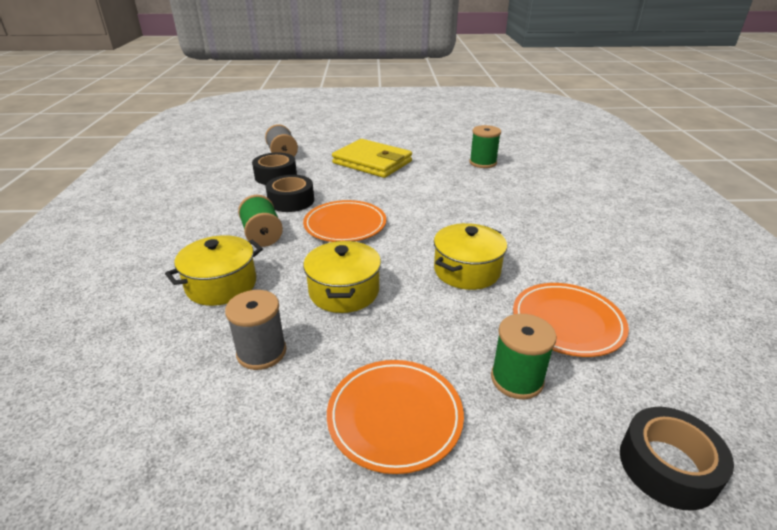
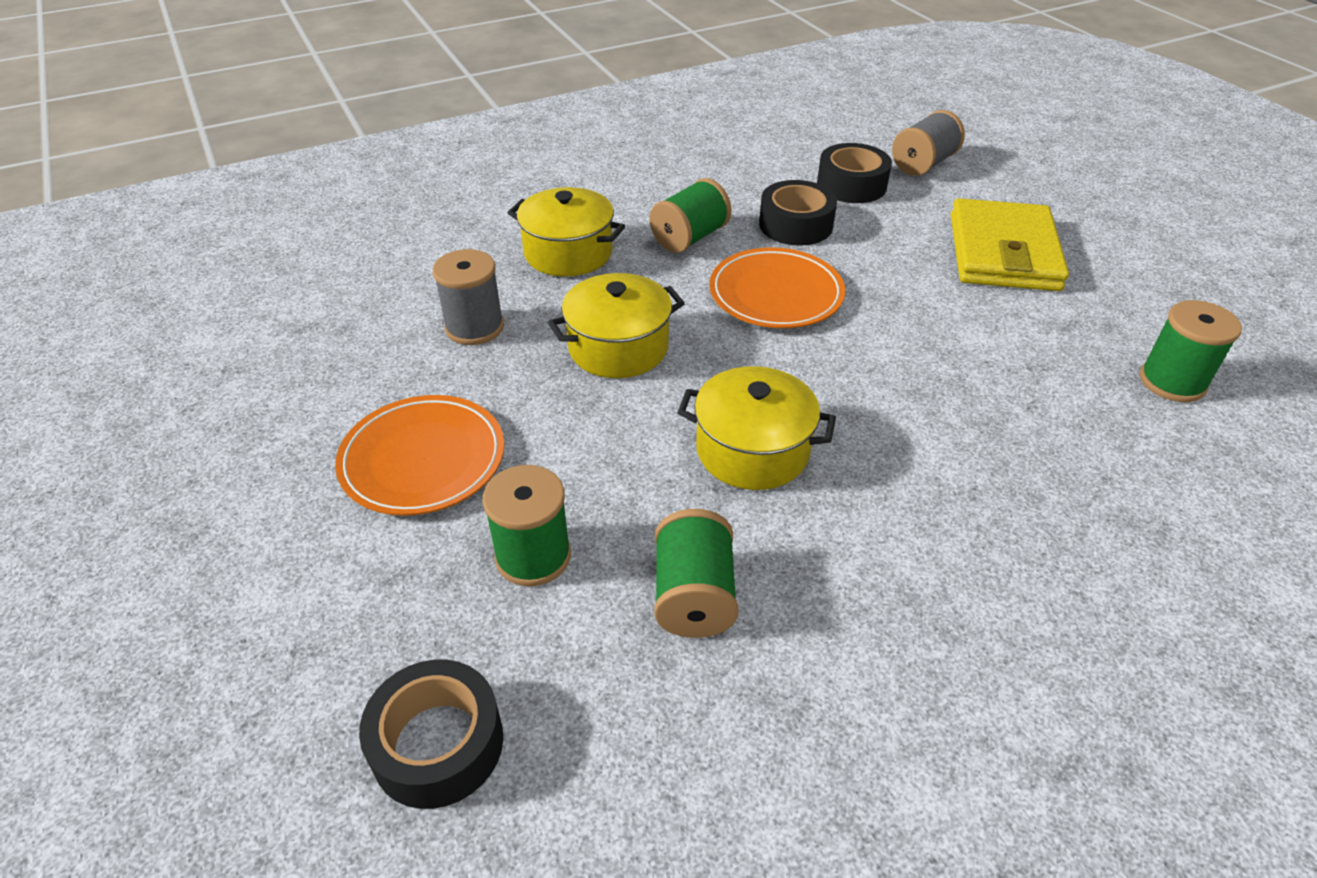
camera: 65 degrees right, 10 degrees up
(567, 322) = (693, 596): orange plate -> green spool

